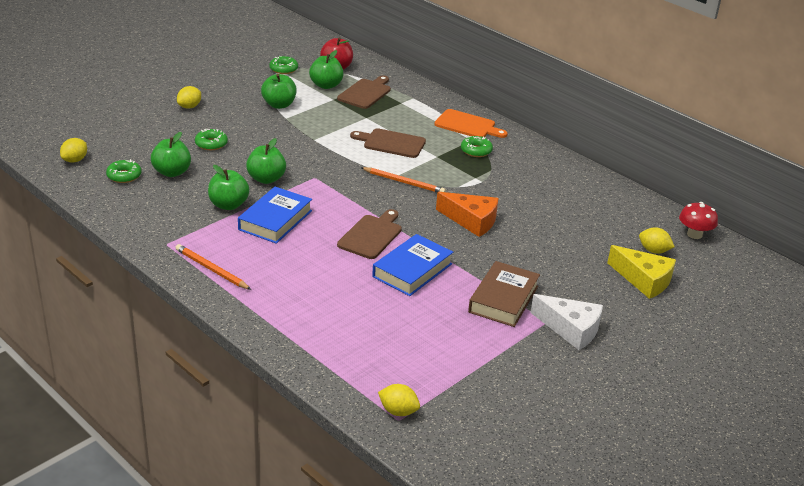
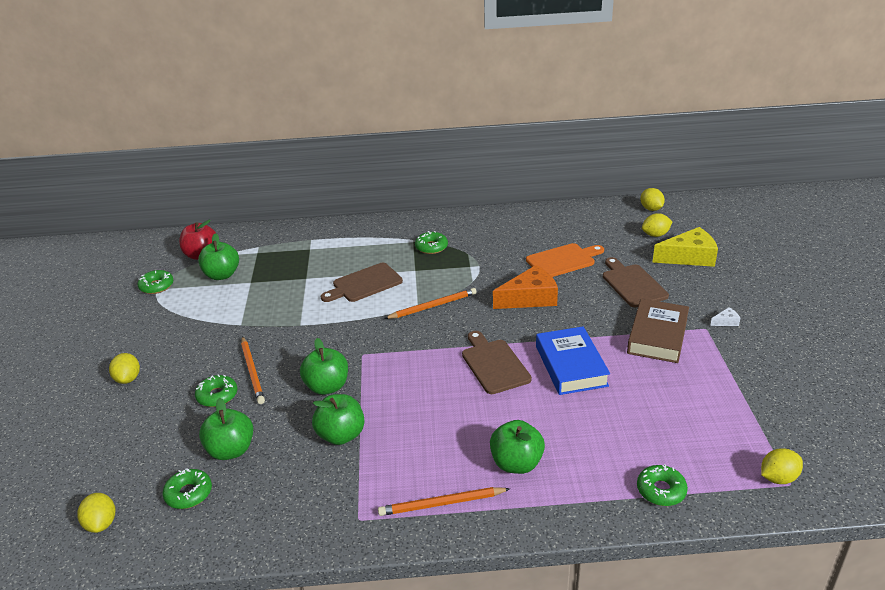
camera: 45 degrees left, 0 degrees up
(247, 145) = (252, 371): none -> orange pencil
(275, 220) = (404, 414): blue book -> none
(279, 105) = (212, 318): green apple -> green apple (516, 463)
(323, 358) = (661, 490): none -> green donut
(366, 93) = (267, 260): brown cutting board -> brown cutting board (632, 284)
(467, 125) = (389, 233): orange cutting board -> orange cutting board (563, 260)
(503, 299) = (657, 336): brown book -> brown book turned 45 degrees clockwise
(571, 329) = (726, 322): white cheese -> white cheese, size x0.42
(694, 234) = (651, 209): red mushroom -> yellow lemon

